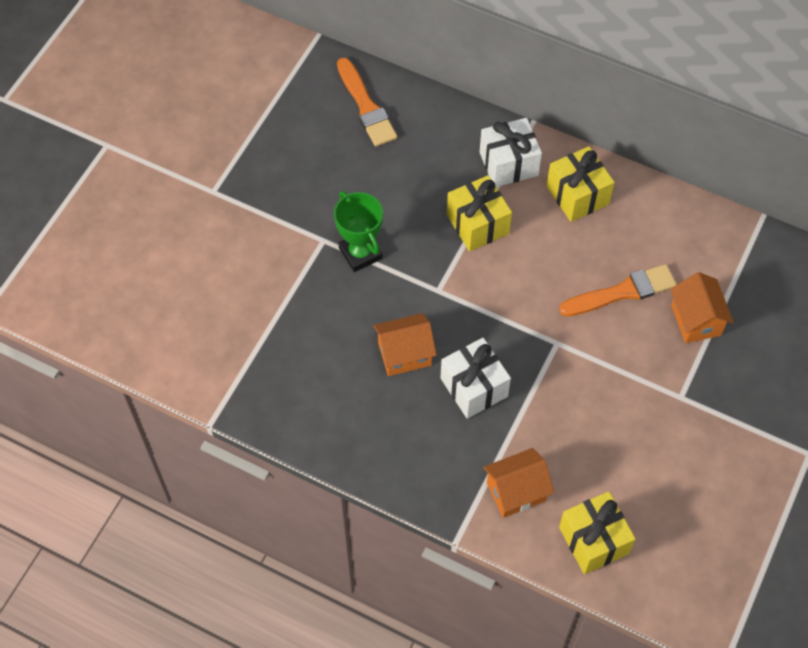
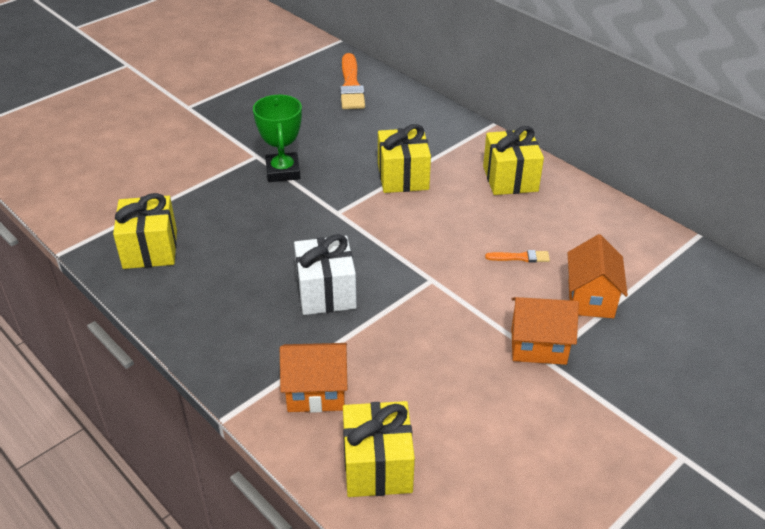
camera: 20 degrees right, 20 degrees down
(291, 391) = (150, 249): none -> yellow gift
(404, 354) = (275, 250): orange house -> orange house (538, 346)
(508, 164) = (455, 145): white gift -> none
(622, 292) = (520, 257): orange brush -> orange brush, size x0.49

